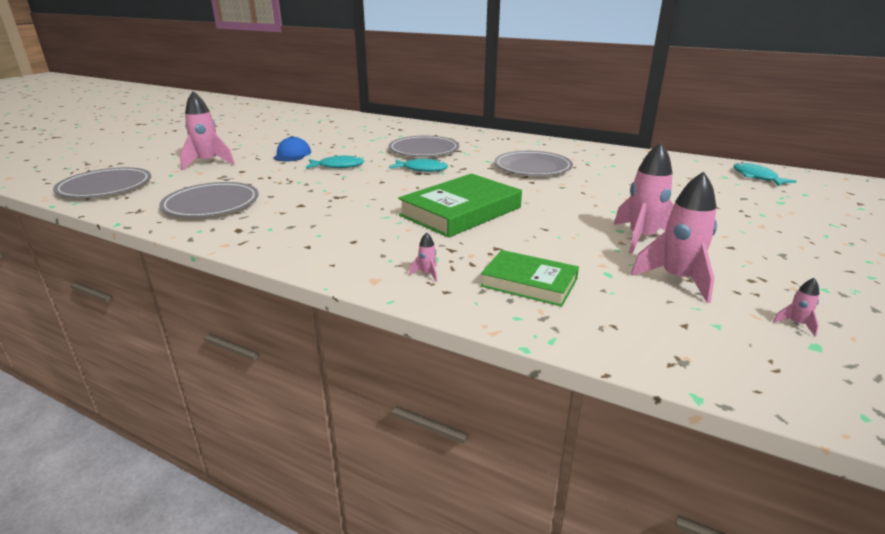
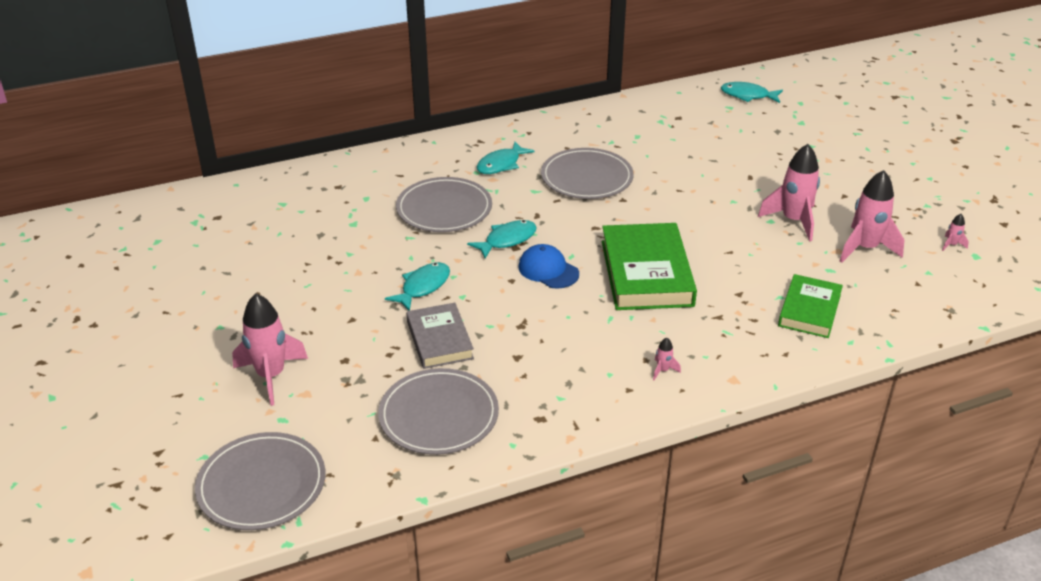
camera: 50 degrees left, 10 degrees up
(290, 183) = (439, 340): none -> grey book
(292, 154) = (330, 302): blue cap -> blue cap (548, 270)
(427, 274) = (749, 349): pink rocket -> pink rocket (663, 370)
(496, 148) = (501, 164): none -> turquoise fish
(529, 282) = (809, 310): green book -> green book turned 45 degrees counterclockwise

